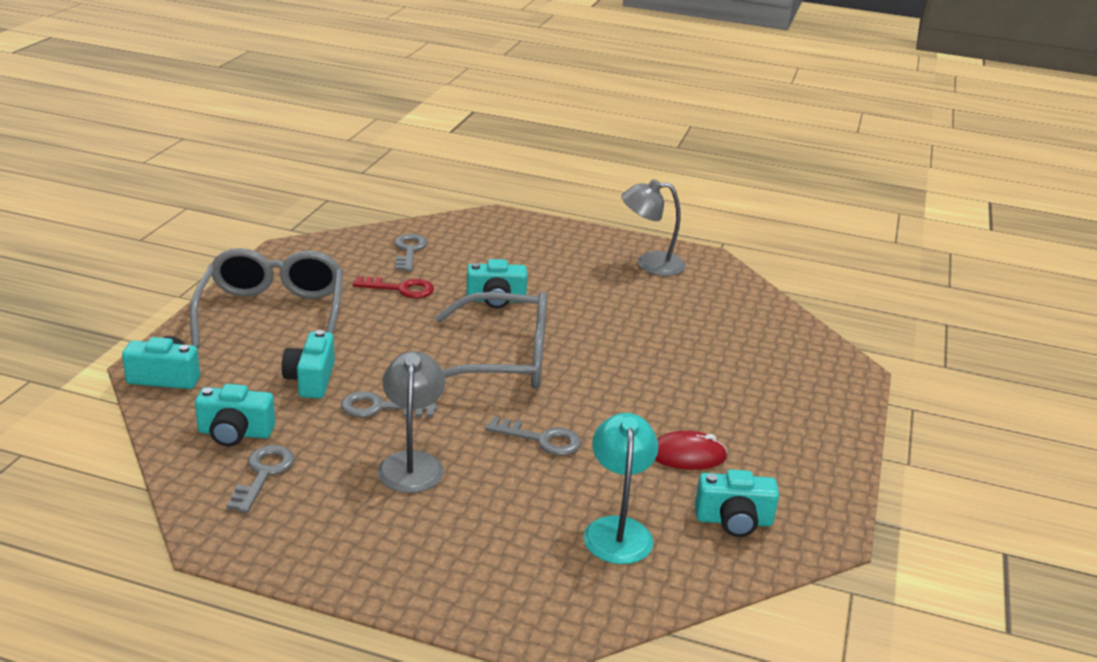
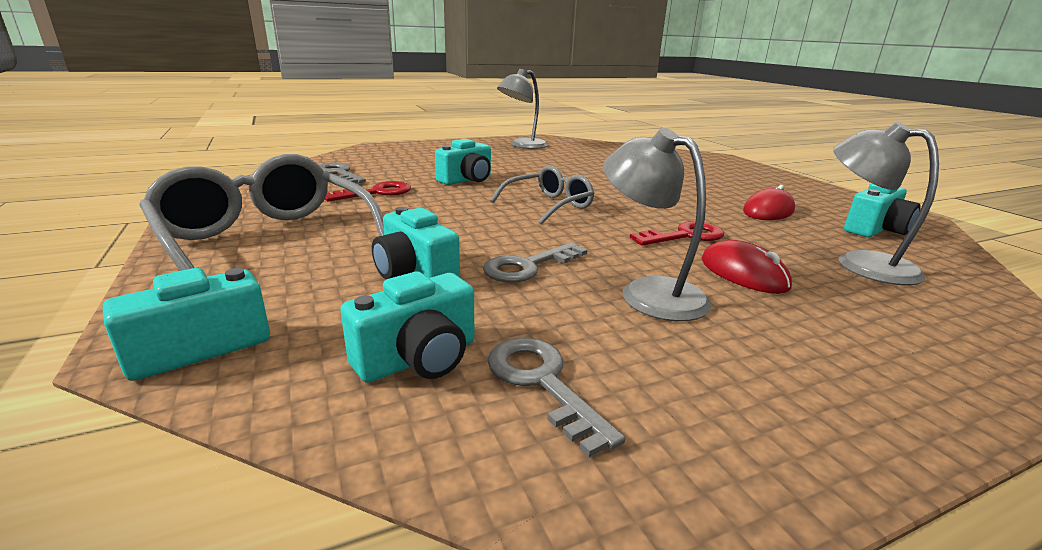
camera: 40 degrees left, 5 degrees down
(504, 360) = (549, 205): grey glasses -> grey glasses, size x0.58
(505, 486) = (743, 273): none -> red mouse
(542, 439) = (685, 236): grey key -> red key
(617, 530) = (860, 263): turquoise lamp -> grey lamp

